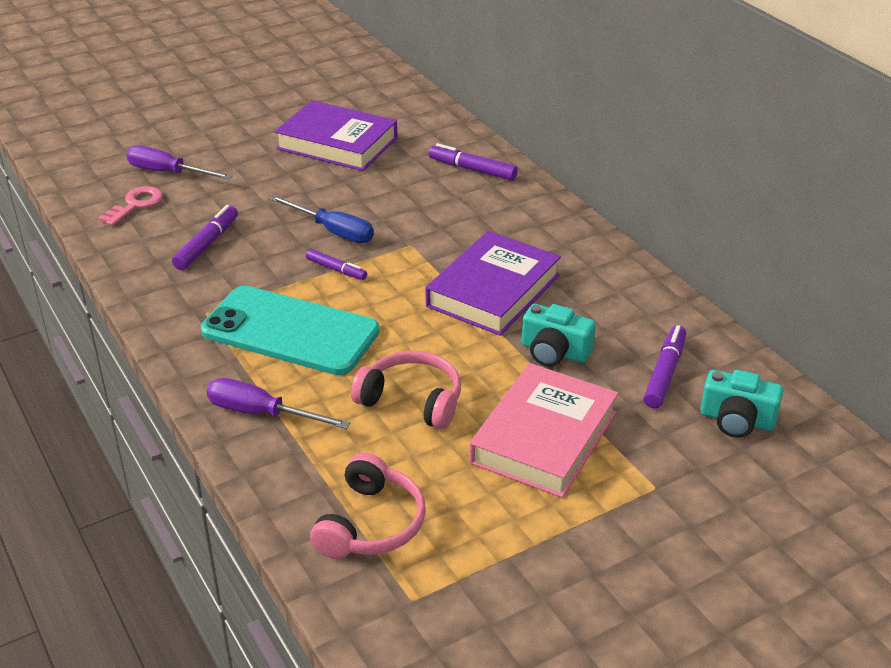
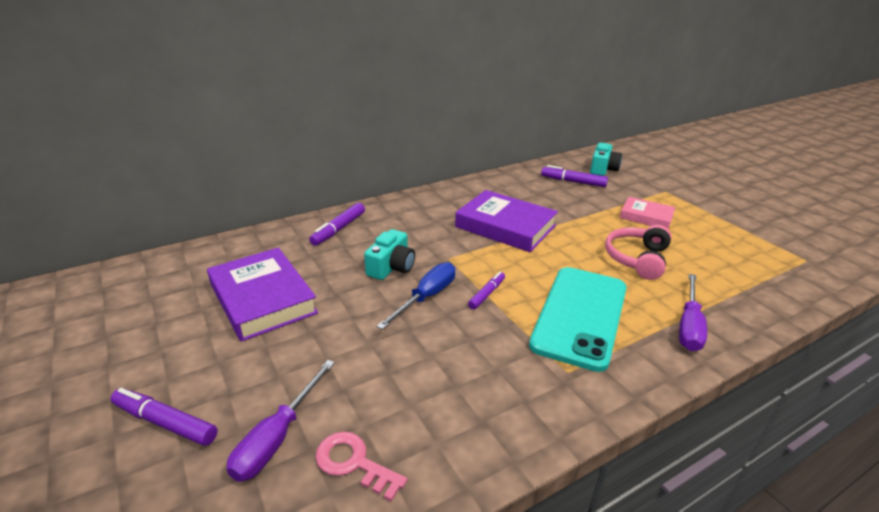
camera: 90 degrees left, 5 degrees down
(207, 244) = (448, 381): purple marker -> purple marker (165, 422)
(337, 143) = (263, 299): purple book -> purple book turned 60 degrees counterclockwise
(370, 524) = (762, 274): pink headphones -> none
(544, 437) = (646, 216): pink book -> pink book, size x0.58
(554, 352) = (566, 209): turquoise camera -> turquoise camera (391, 267)

